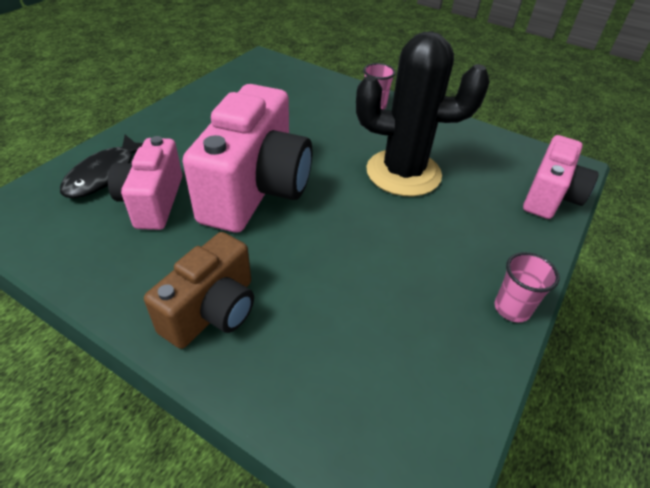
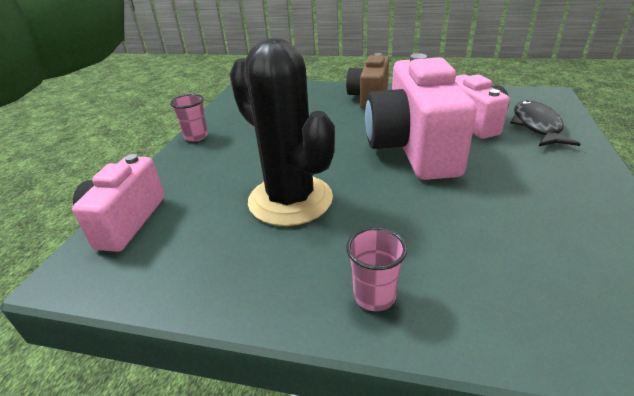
camera: 165 degrees right, 10 degrees down
(403, 173) = (290, 200): black cactus -> black cactus turned 60 degrees clockwise

